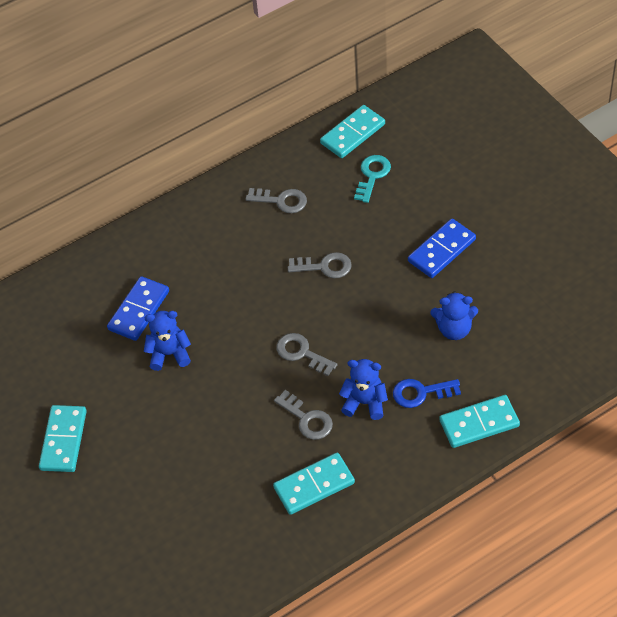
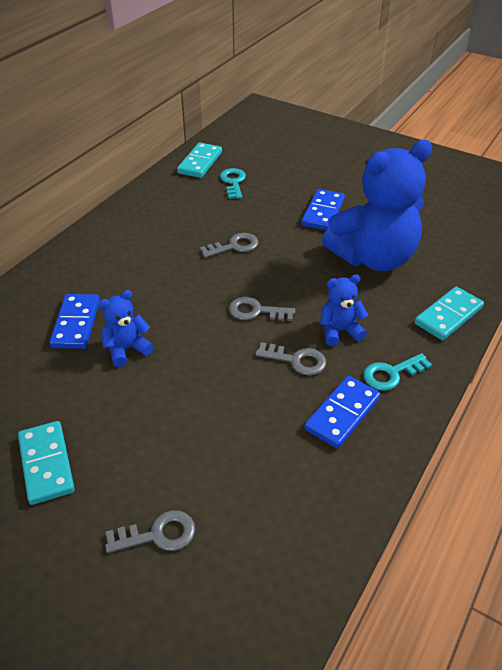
camera: 30 degrees left, 10 degrees down
(281, 201) = (167, 214): grey key -> grey key (158, 534)
(314, 485) = (342, 413): turquoise domino -> blue domino
(381, 464) = (391, 374): none -> turquoise key
(421, 393) = (382, 309): blue key -> none
(454, 329) = (373, 258): blue teddy bear -> blue teddy bear, size x2.23

